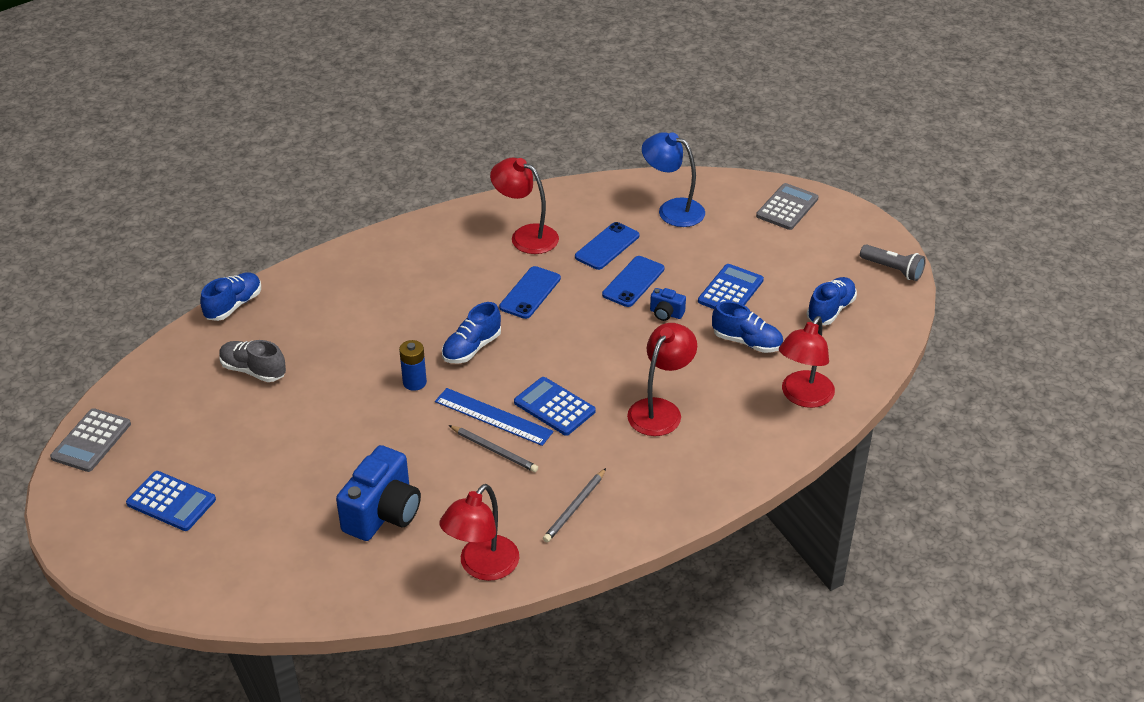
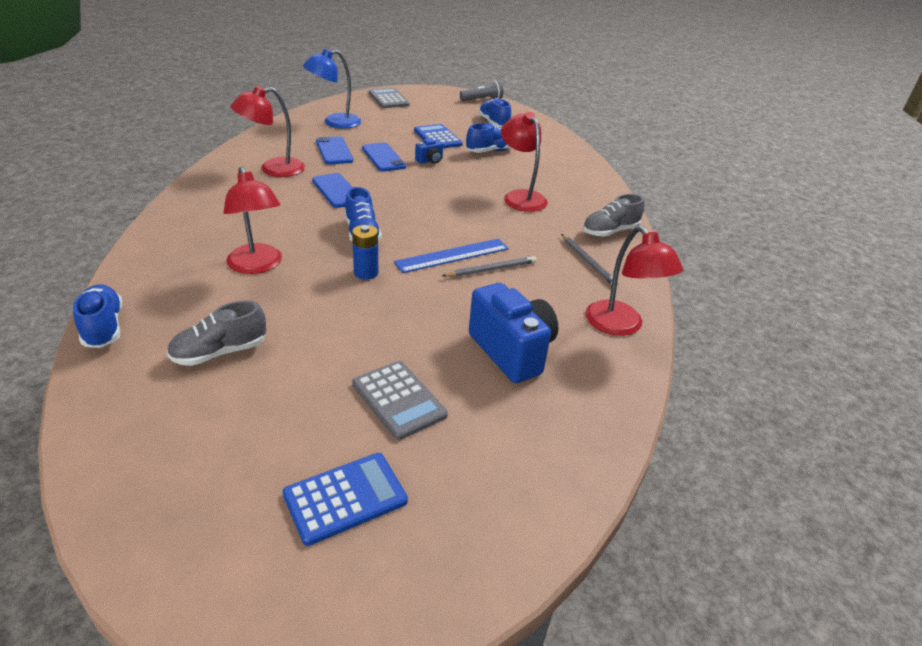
camera: 60 degrees left, 5 degrees down
(91, 441) = (146, 537): grey calculator -> grey calculator (399, 400)
(554, 407) = (472, 229): blue calculator -> none
(656, 502) = (609, 232): none -> grey shoe
(803, 397) = (558, 156): red lamp -> red lamp (257, 266)

